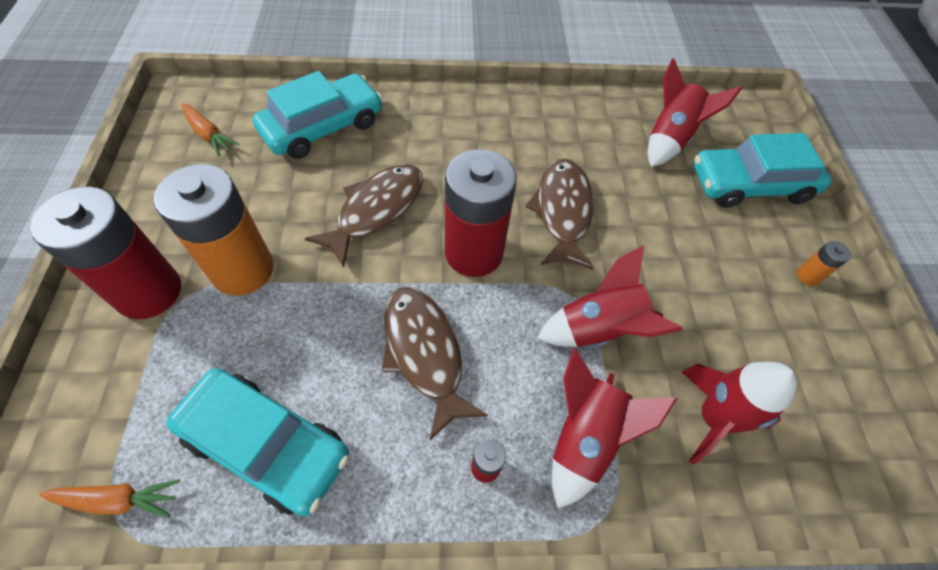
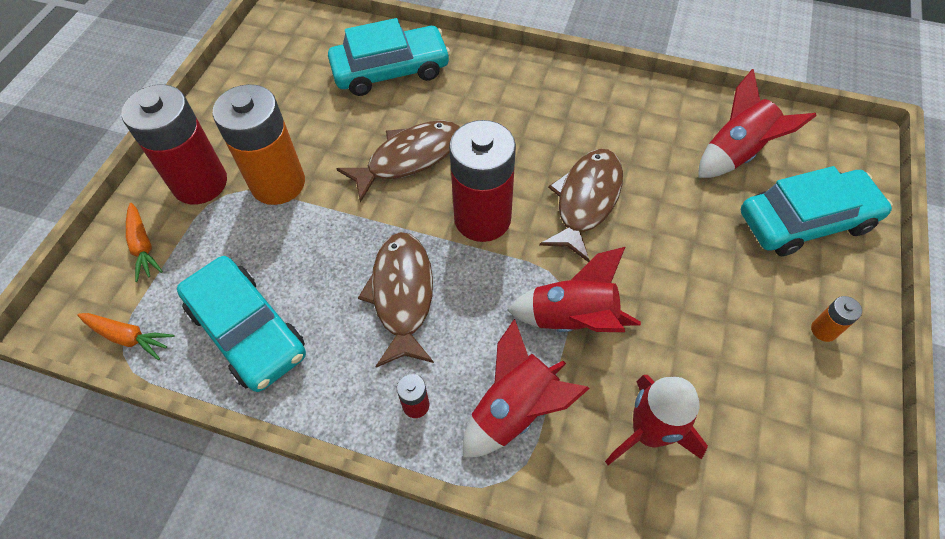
camera: 25 degrees right, 0 degrees up
(208, 134) = (290, 58): orange carrot -> orange carrot (143, 246)
(750, 184) = (806, 221): turquoise car -> turquoise car turned 150 degrees clockwise

